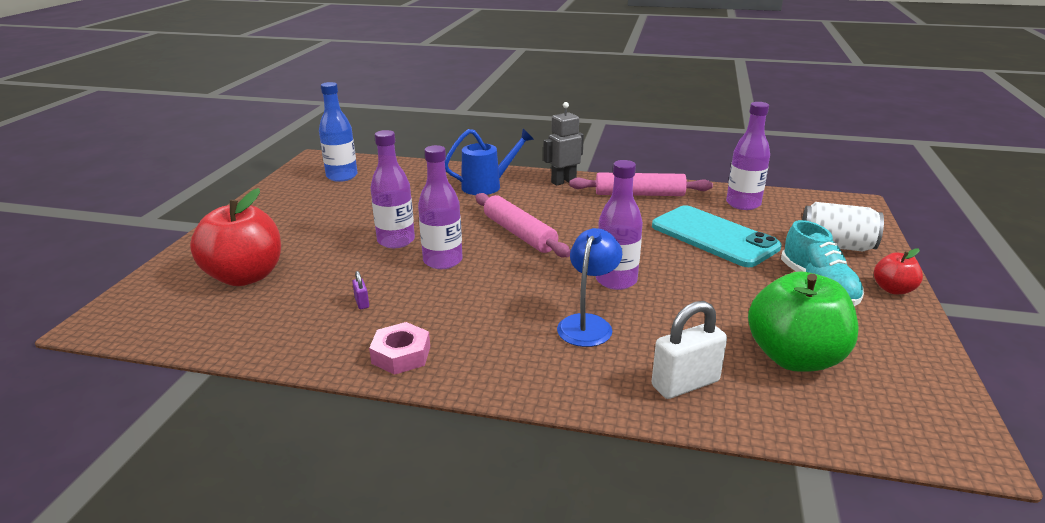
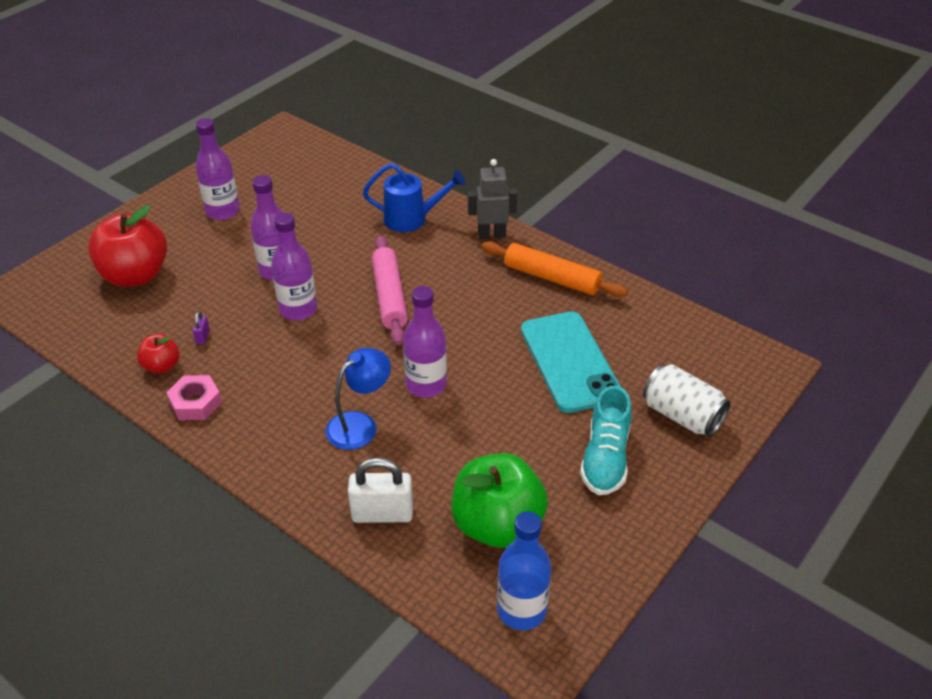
camera: 25 degrees right, 15 degrees up
(342, 176) = (288, 164): blue bottle -> blue bottle (521, 610)
(639, 194) = (552, 278): pink rolling pin -> orange rolling pin
(743, 204) = (647, 326): purple bottle -> purple bottle (223, 211)
(893, 289) = (675, 488): red apple -> red apple (162, 366)

